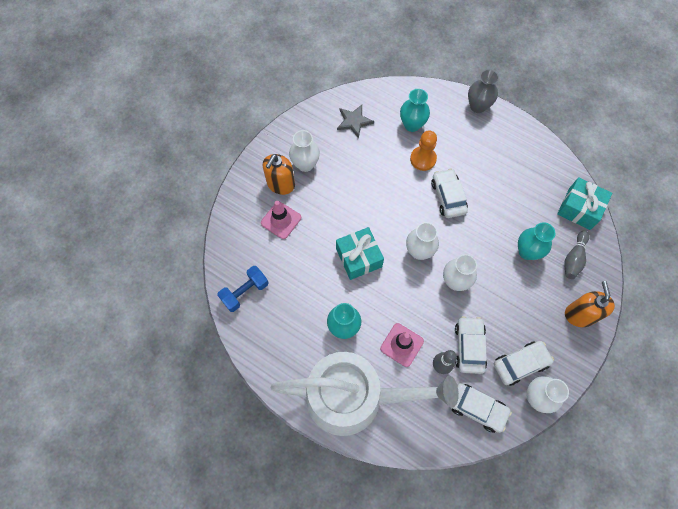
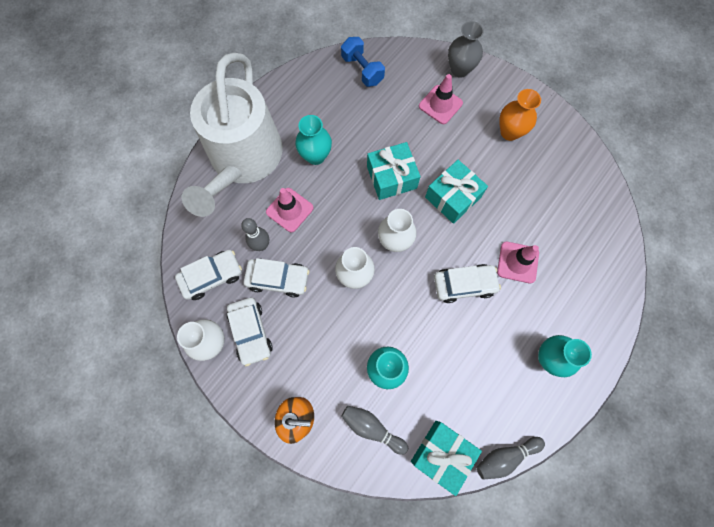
camera: 95 degrees right, 5 degrees up
(281, 184) = (484, 106): orange soap dispenser -> none
(305, 164) = (509, 132): white vase -> orange vase
(354, 121) = (570, 188): grey star -> none
(372, 207) = (452, 197): none -> turquoise gift
(412, 125) = (568, 255): turquoise vase -> turquoise vase (548, 358)
(423, 159) = (517, 262): orange pawn -> pink traffic cone
(477, 408) = (212, 276): white car -> white car turned 150 degrees counterclockwise
(478, 106) = (601, 345): grey vase -> grey vase (460, 69)
(570, 168) = (505, 456): none -> grey bowling pin

